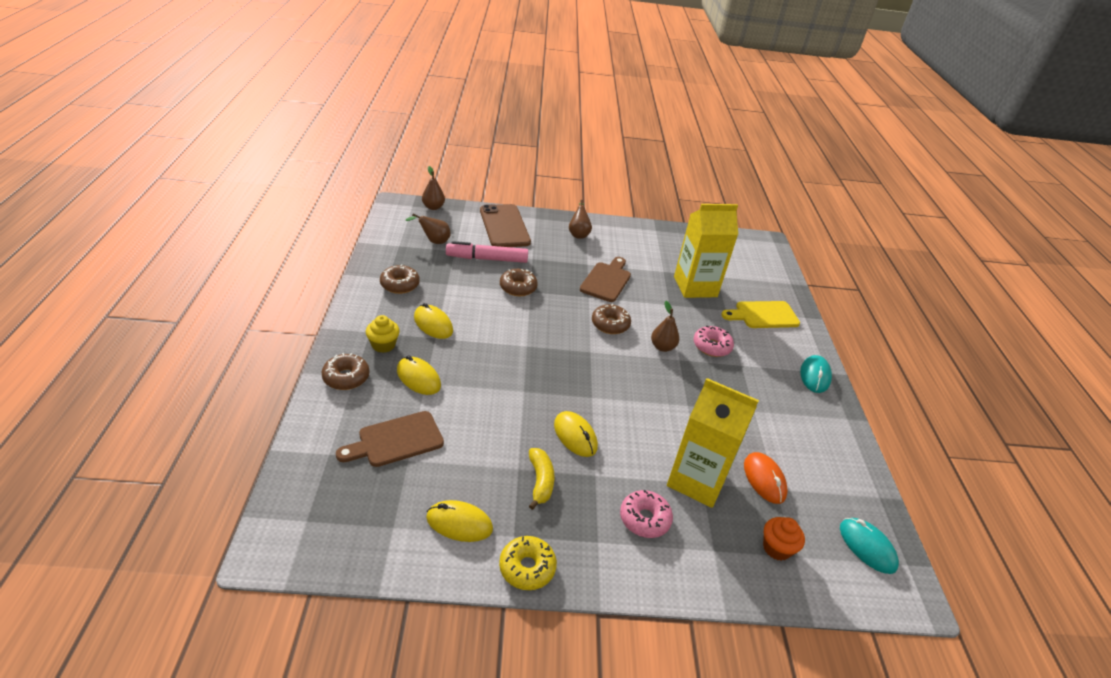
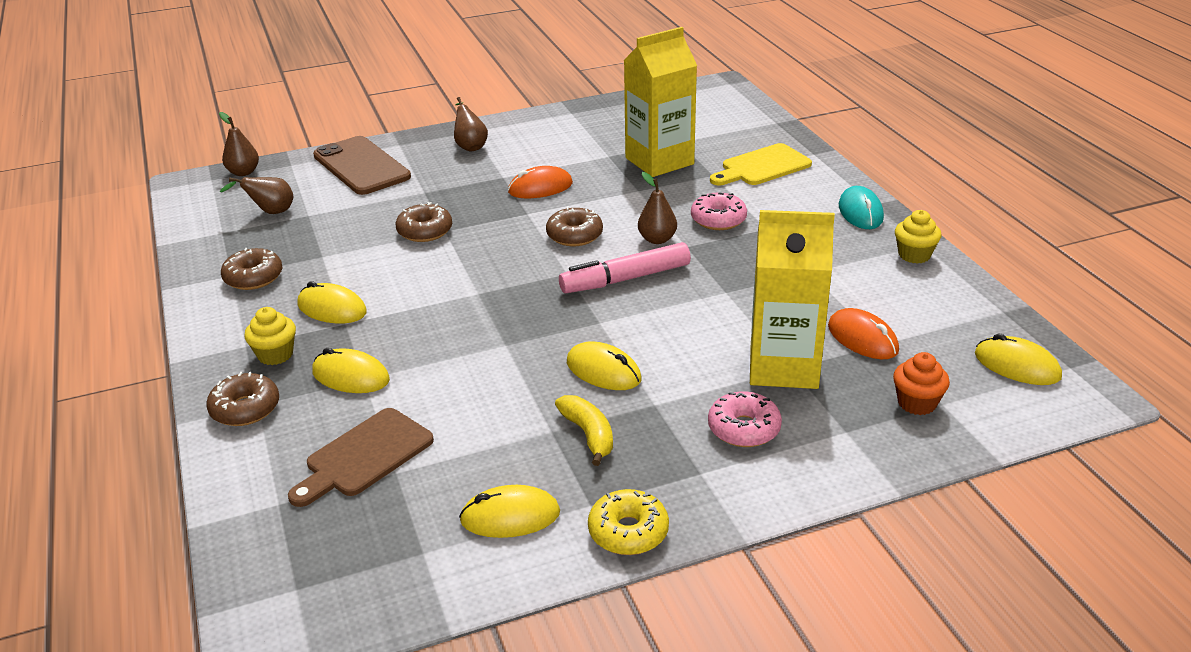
camera: 15 degrees left, 5 degrees down
(487, 259) = (361, 211): pink marker -> pink marker (626, 279)
(606, 280) = (540, 188): brown cutting board -> orange mouse
(836, 425) = (914, 255): none -> yellow cupcake
(867, 547) = (1017, 366): turquoise mouse -> yellow mouse

